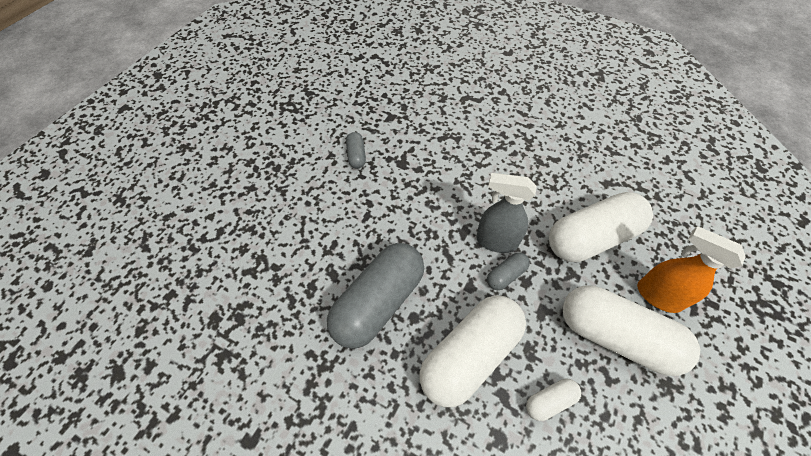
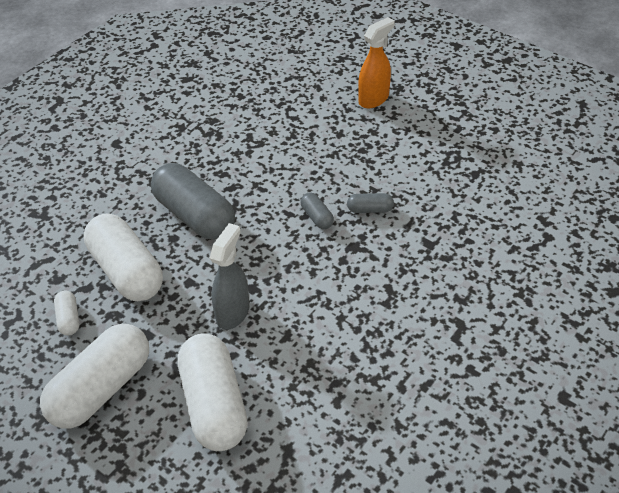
camera: 100 degrees right, 10 degrees down
(506, 275) = (192, 313): grey capsule -> grey capsule (317, 217)
(658, 296) = (127, 445): orange spray bottle -> orange spray bottle (374, 99)

